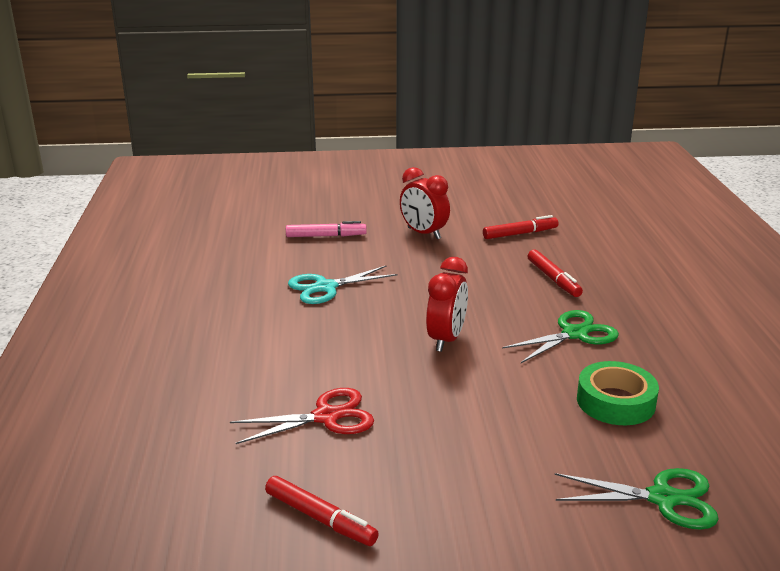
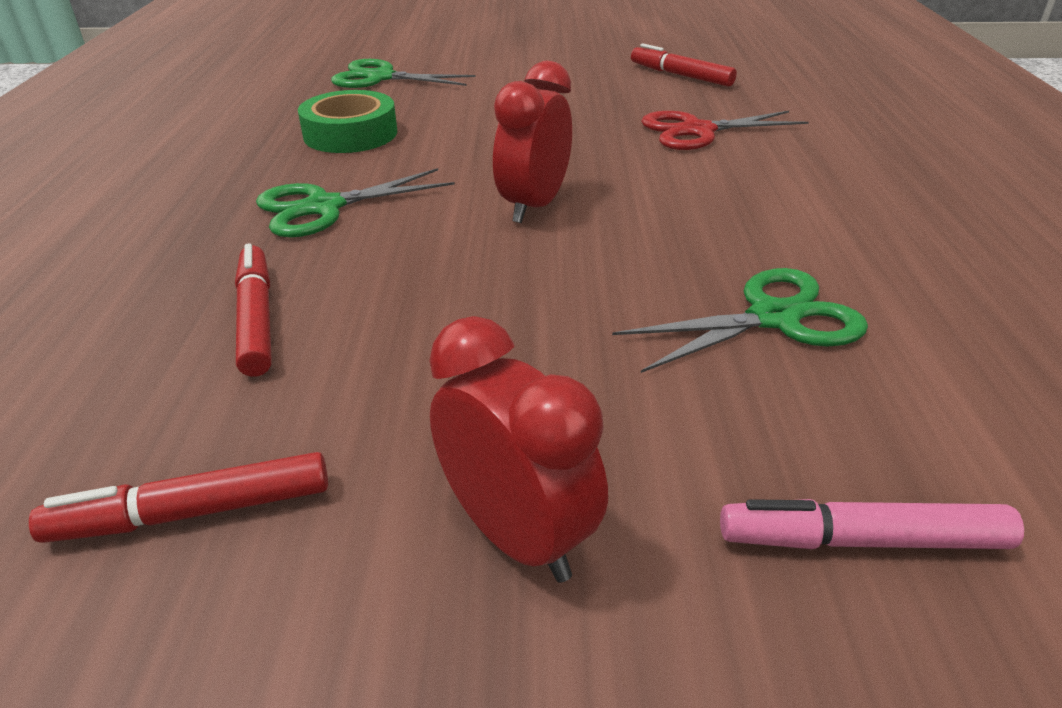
camera: 175 degrees left, 10 degrees up
(325, 287) = (773, 318): turquoise scissors -> green scissors

